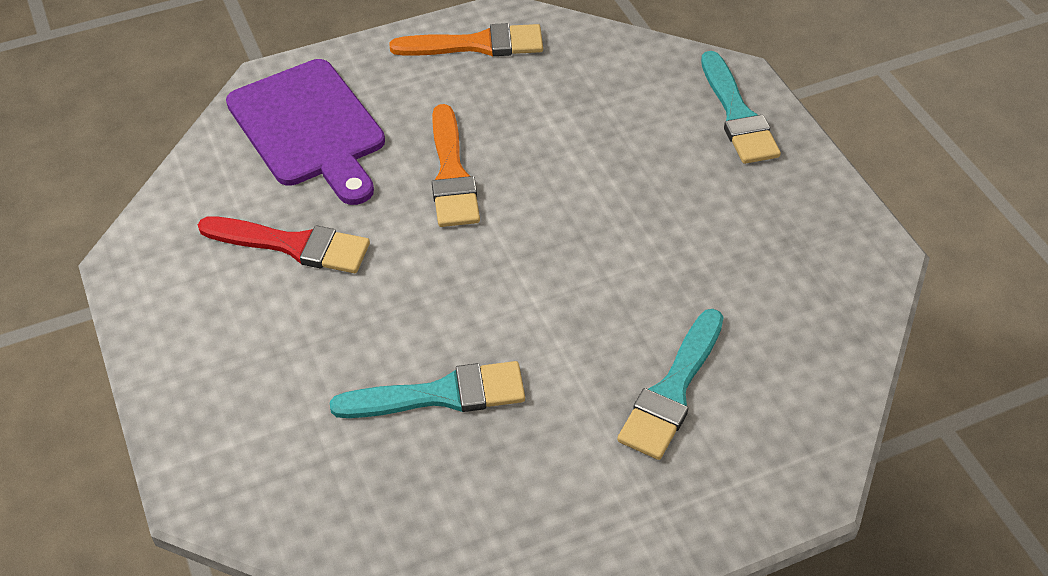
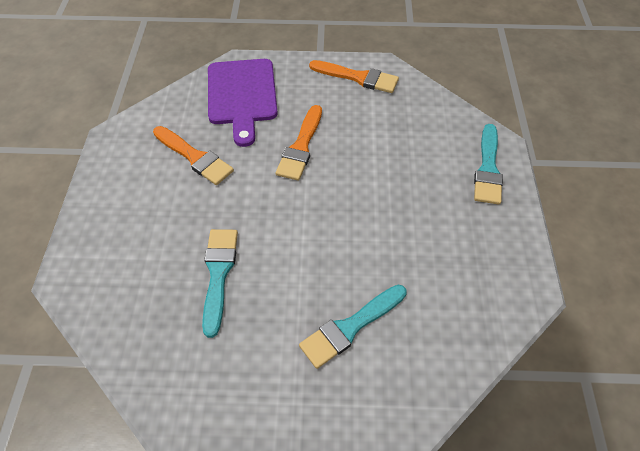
camera: 25 degrees right, 5 degrees up
(293, 245) = (195, 157): red brush -> orange brush
(440, 395) = (218, 274): turquoise brush -> turquoise brush turned 105 degrees counterclockwise

